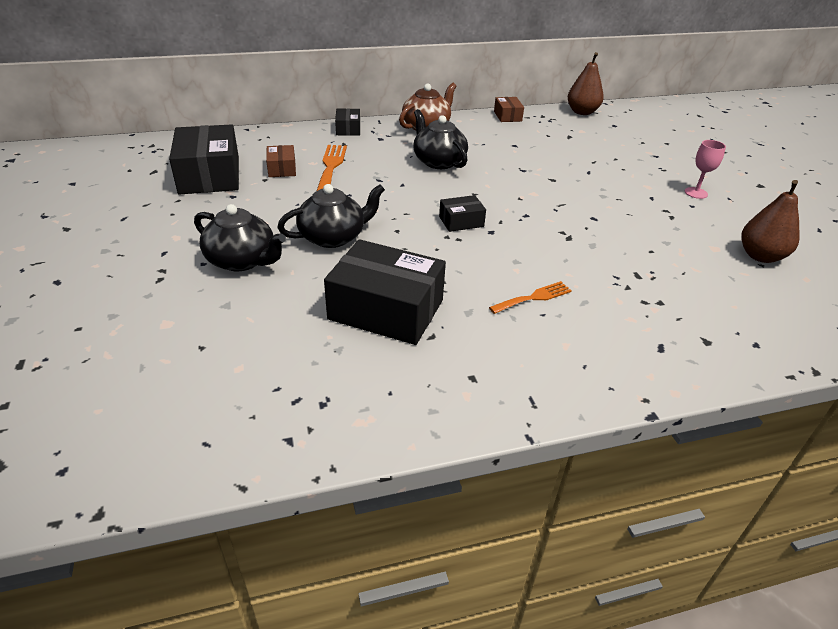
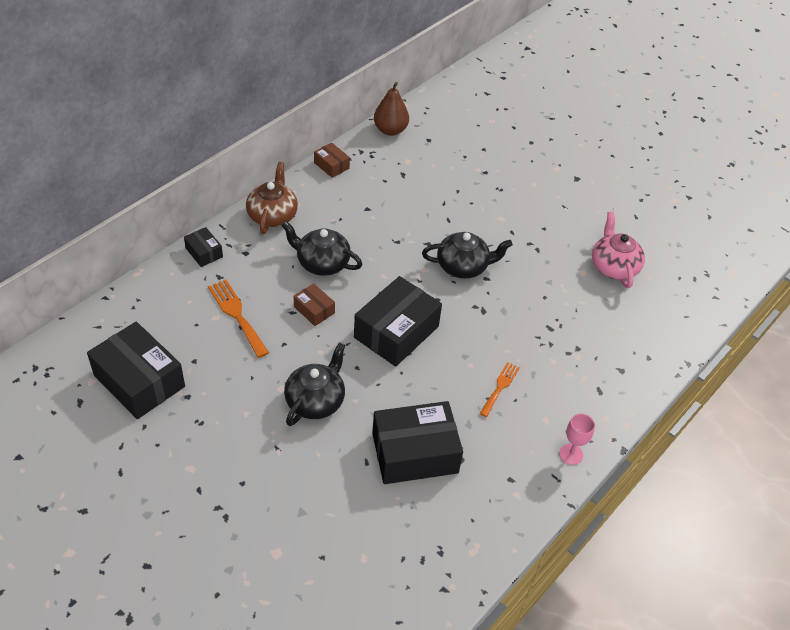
camera: 35 degrees left, 10 degrees up
(242, 260) = (270, 463): black teapot -> black teapot (463, 266)
(282, 169) = (196, 339): brown box -> brown box (314, 310)
(461, 221) = (396, 332): black box -> black box, size x2.06
(696, 193) = (538, 210): pink goblet -> pink goblet (571, 454)
(760, 256) = (613, 266): brown pear -> pink teapot

